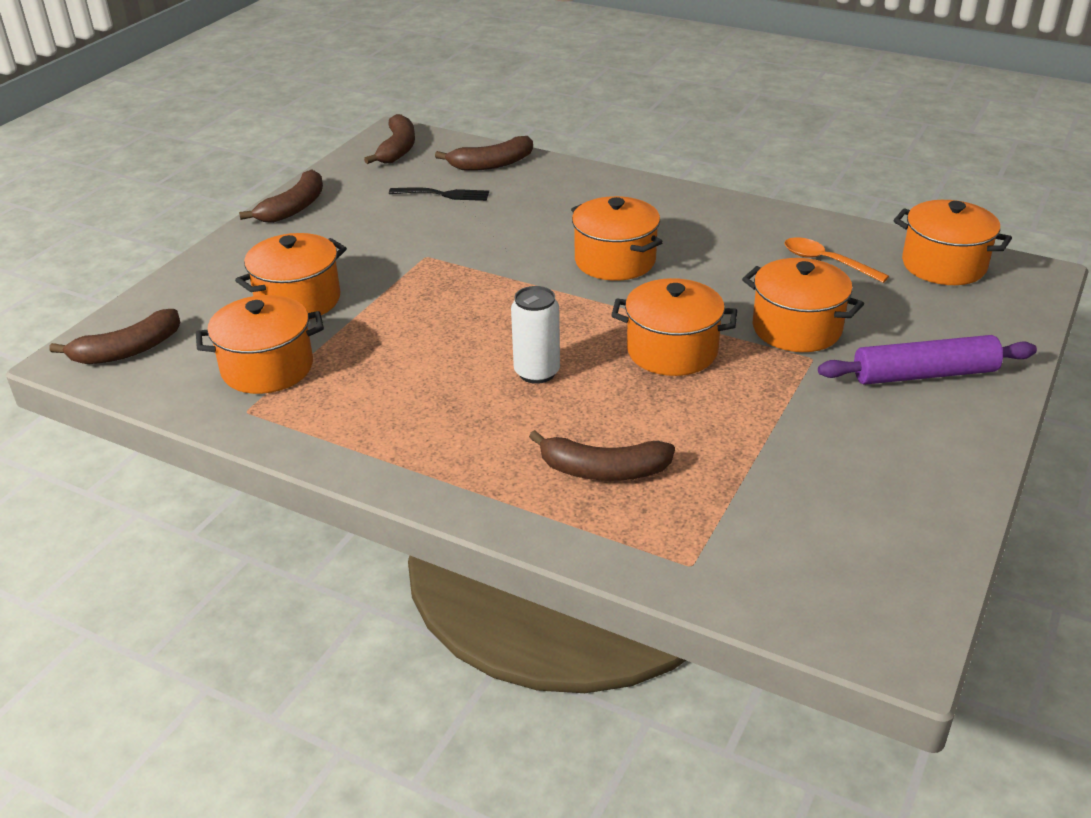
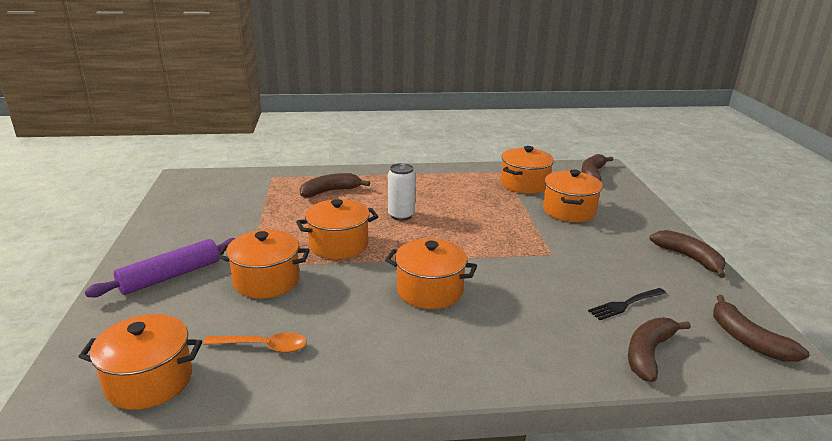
camera: 145 degrees right, 10 degrees down
(294, 208) = (689, 258): brown banana -> brown banana turned 150 degrees clockwise

